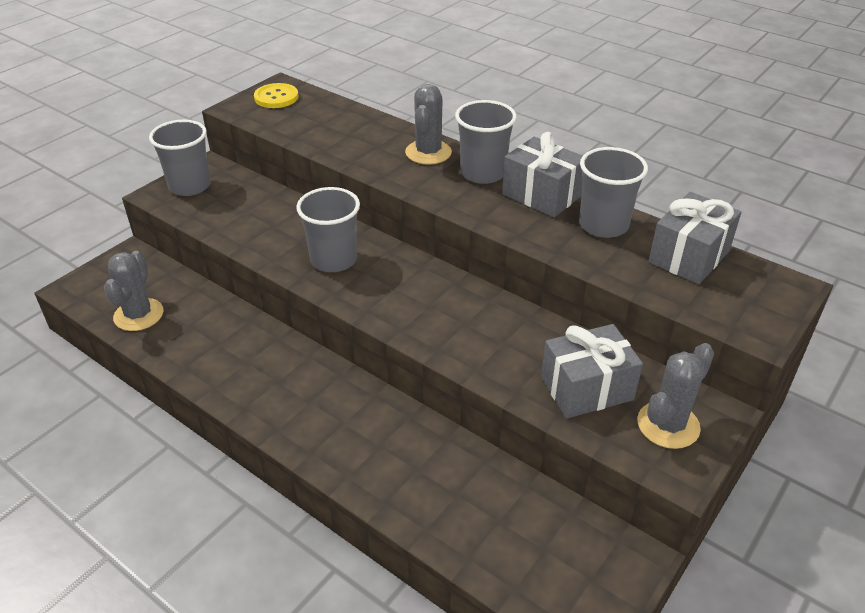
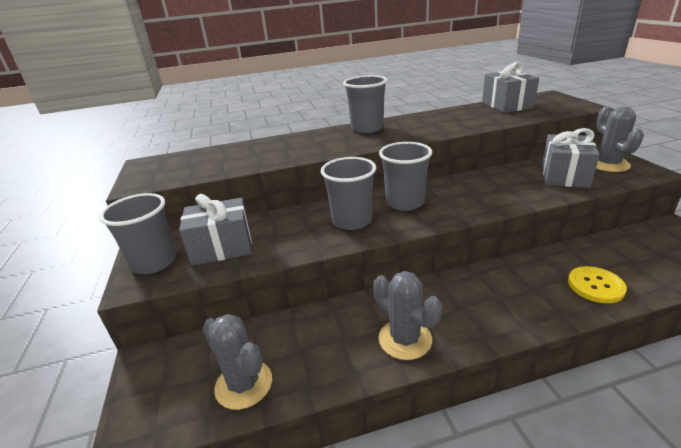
camera: 50 degrees left, 10 degrees down
(276, 97) = (157, 167): yellow button -> yellow button (595, 286)
(428, 152) = (320, 137): grey cactus -> grey cactus (405, 339)
(541, 195) = (411, 120): grey gift -> grey gift (222, 247)
(603, 225) = (458, 114): grey cup -> grey cup (405, 202)

